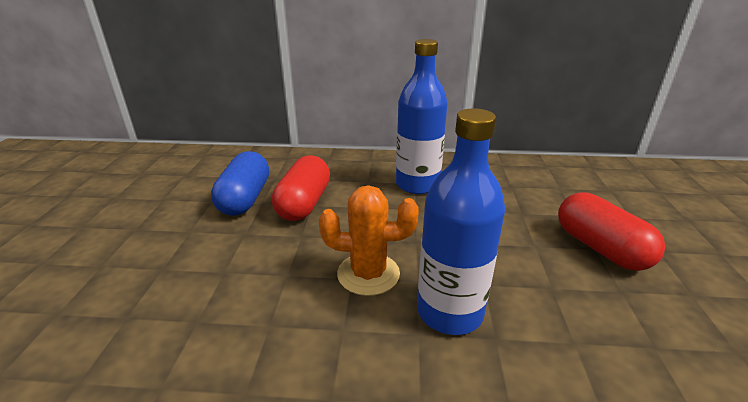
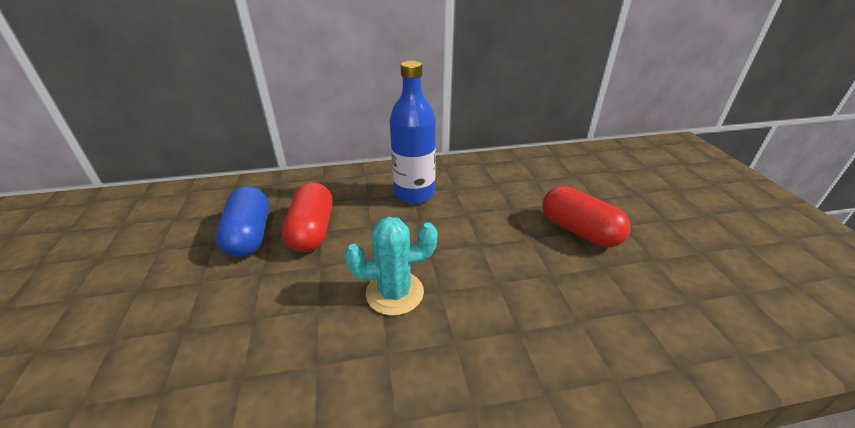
camera: 15 degrees left, 5 degrees up
(368, 274) = (394, 293): orange cactus -> turquoise cactus
(449, 312) = (475, 315): blue bottle -> none

